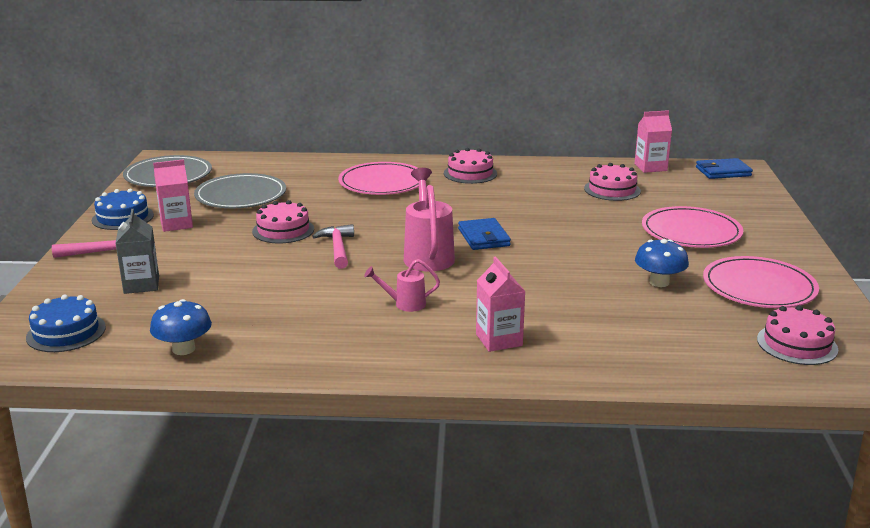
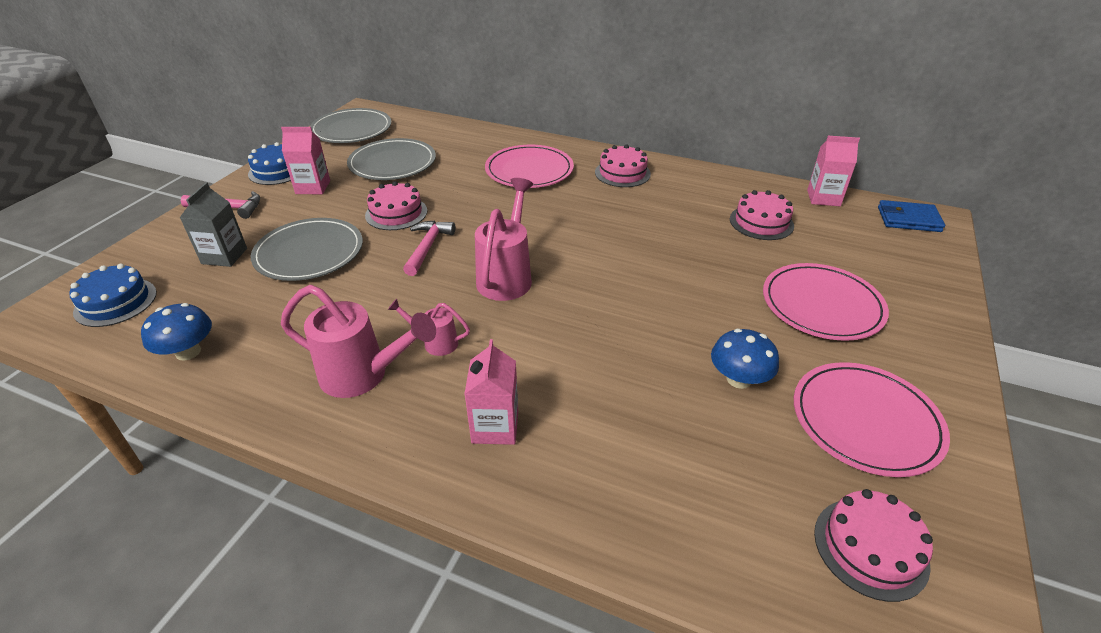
camera: 20 degrees right, 15 degrees up
(226, 269) = (309, 253): none -> grey plate
(363, 333) = (364, 376): none -> pink watering can
(483, 237) = (580, 263): blue wallet -> none

